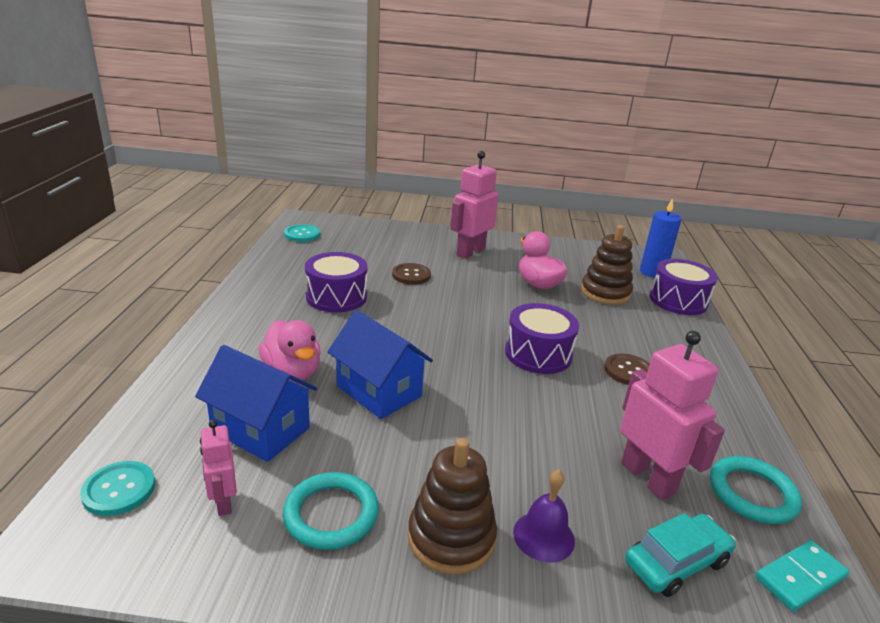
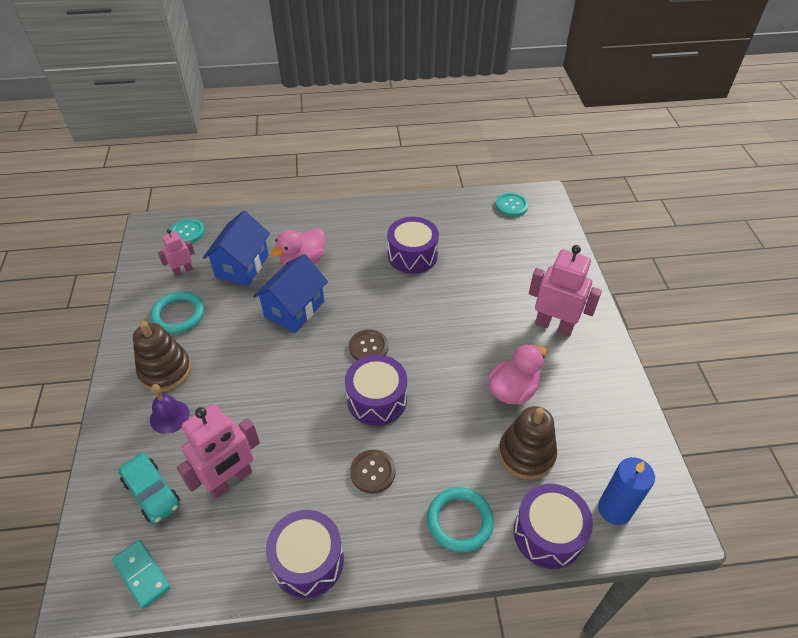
camera: 80 degrees right, 20 degrees up
(411, 275) = (475, 291): brown button -> brown button (368, 347)
(737, 427) = (308, 561): none -> purple drum
(752, 493) = (223, 557): turquoise ring -> turquoise ring (459, 521)

